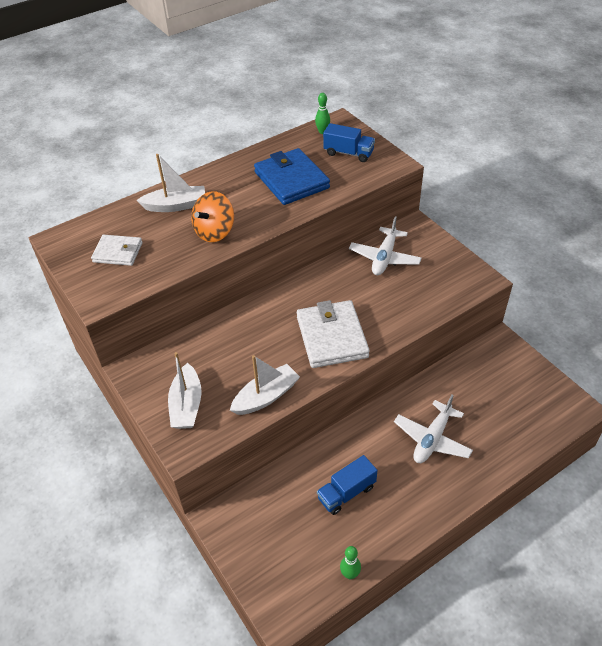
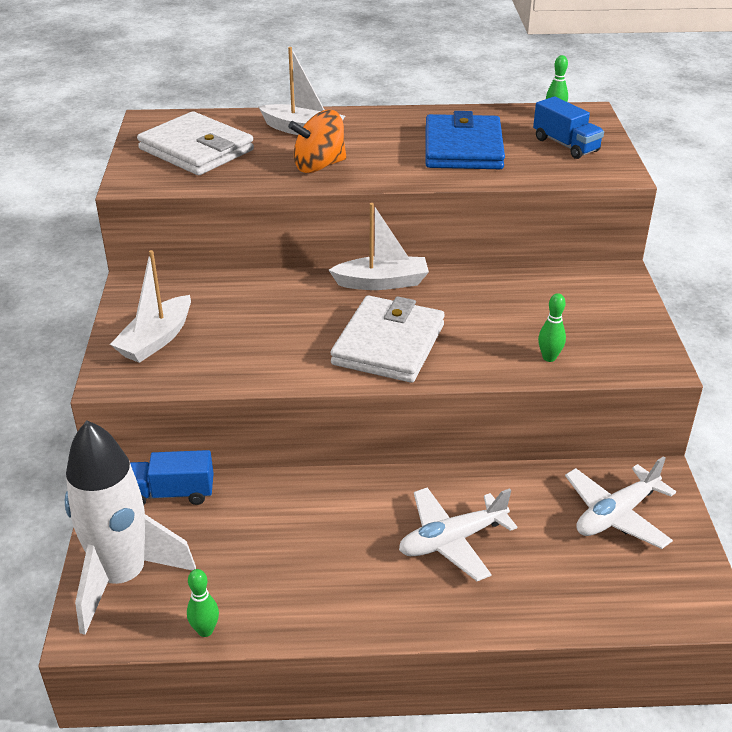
camera: 30 degrees right, 10 degrees down
(118, 252) = (196, 150): white wallet -> white wallet, size x1.67
(266, 396) = (249, 369): white boat -> white boat (382, 282)
(273, 571) = (123, 577): none -> white rocket
(346, 492) = (285, 543): blue truck -> blue truck (171, 493)
(384, 258) = (541, 291): white plane -> white plane (616, 515)
(425, 302) = (549, 357): none -> green bowling pin

